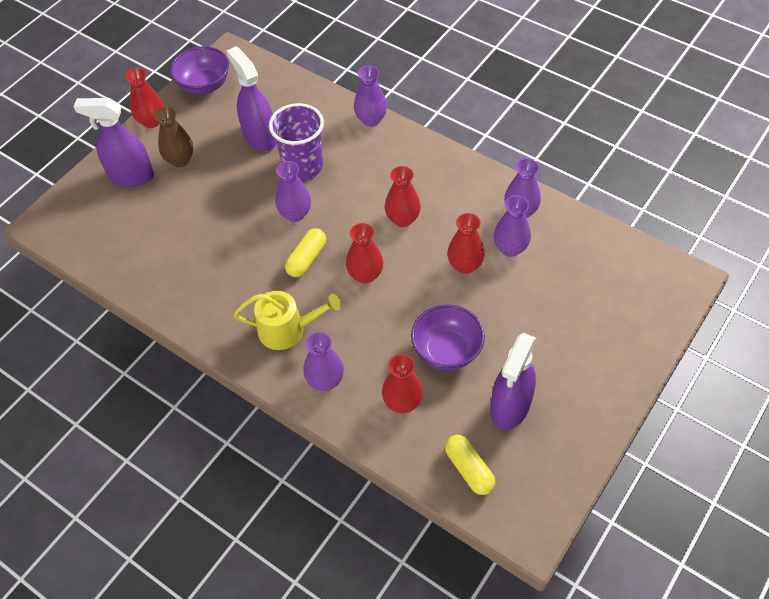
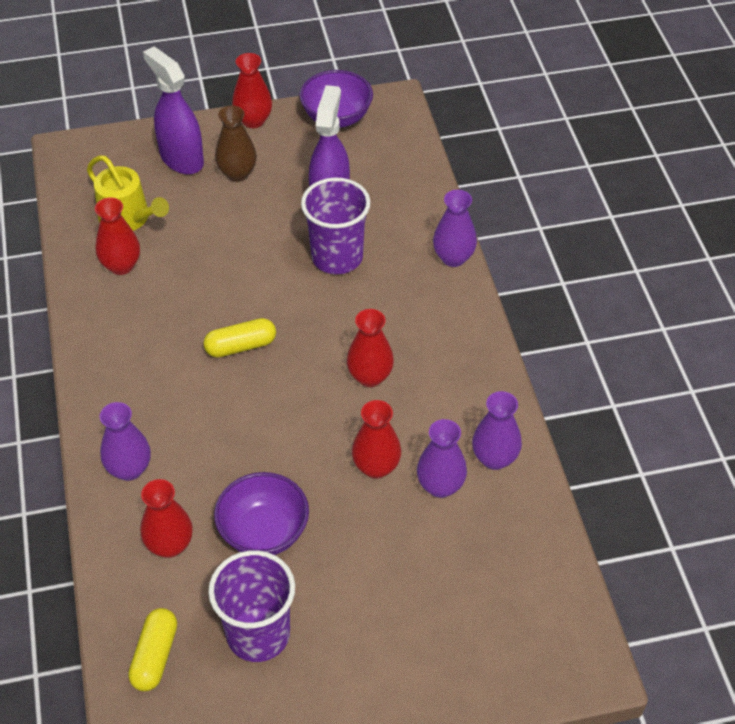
camera: 40 degrees right, 5 degrees down
(287, 330) = (151, 397): yellow watering can -> yellow watering can (128, 218)
(295, 214) = (279, 297): purple vase -> none
(365, 275) = (274, 402): red vase -> red vase (121, 266)
(510, 407) = (258, 634): purple spray bottle -> purple cup

